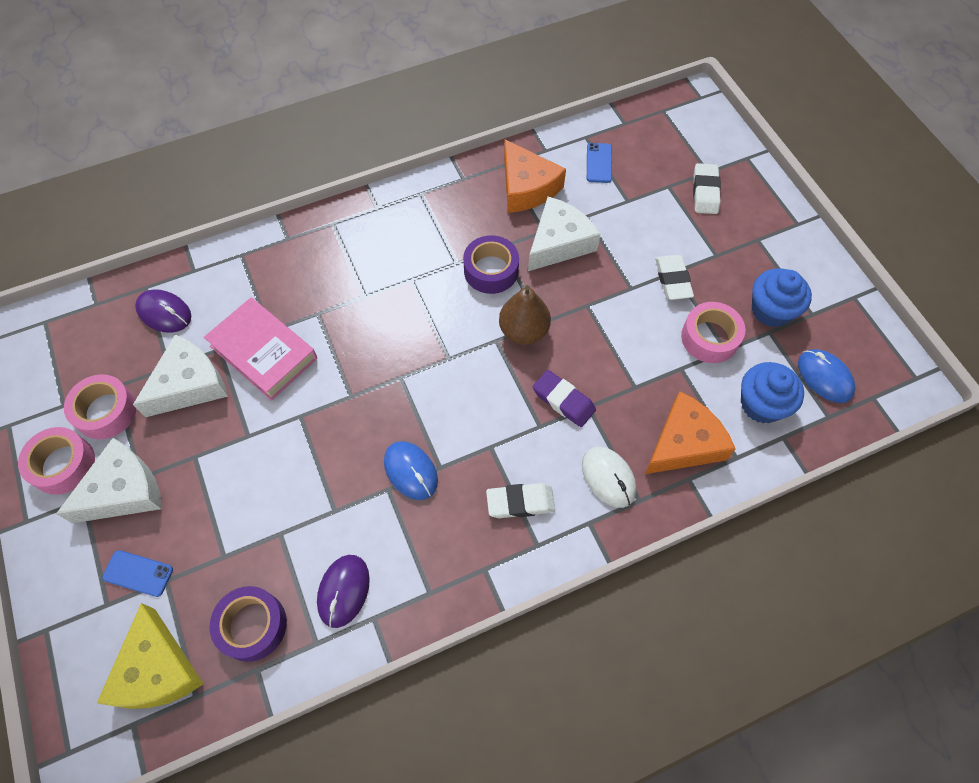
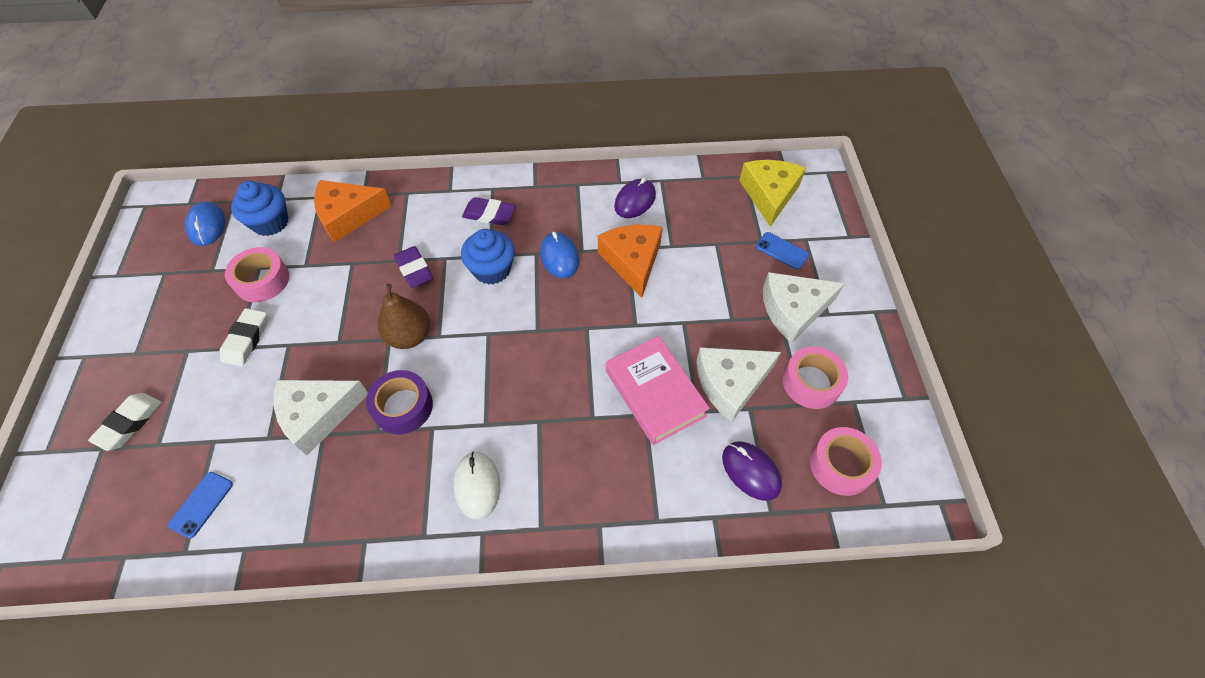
camera: 160 degrees left, 5 degrees down
(63, 465) = (848, 346): pink tape -> pink tape (841, 465)
(252, 626) = (702, 199): purple tape -> none
(520, 502) = (489, 214): white eraser -> purple eraser
(527, 187) = (302, 499): orange cheese -> orange cheese (632, 261)
(608, 477) = (418, 211): white mouse -> white mouse (477, 485)
(771, 310) = (192, 286): blue cupcake -> blue cupcake (492, 269)

